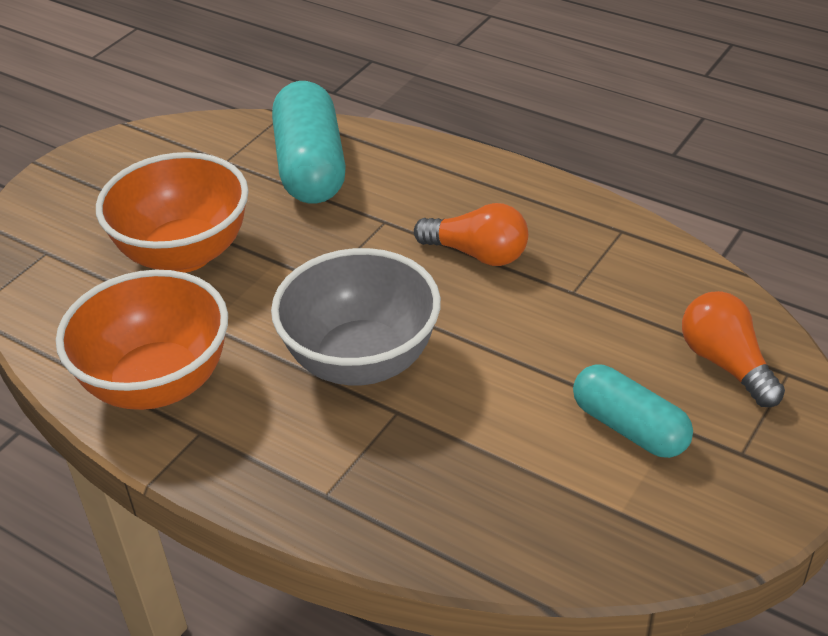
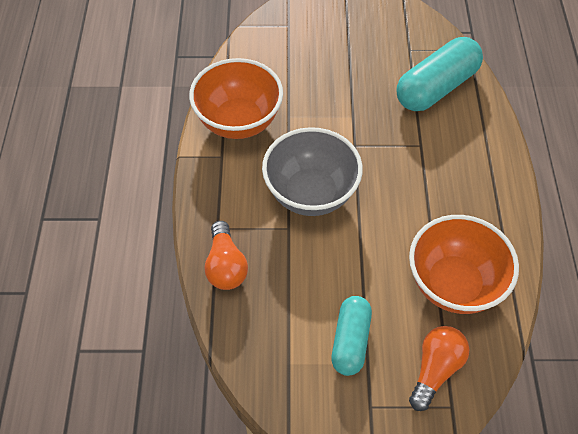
camera: 55 degrees right, 15 degrees up
(184, 253) = (328, 77): orange bowl -> orange bowl (453, 284)
(477, 254) = (429, 202): orange light bulb -> orange light bulb (226, 266)

